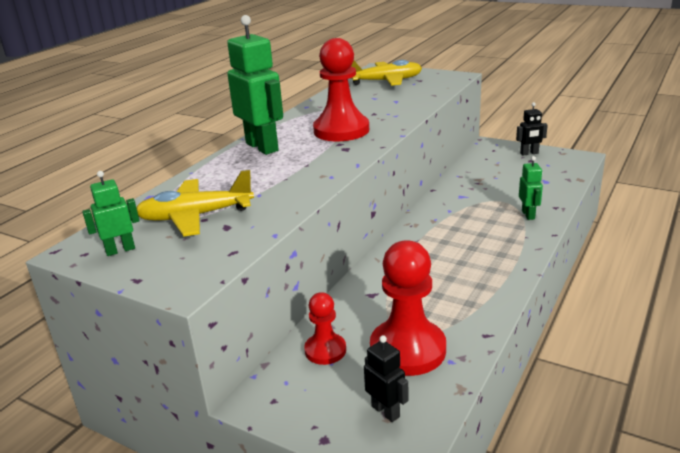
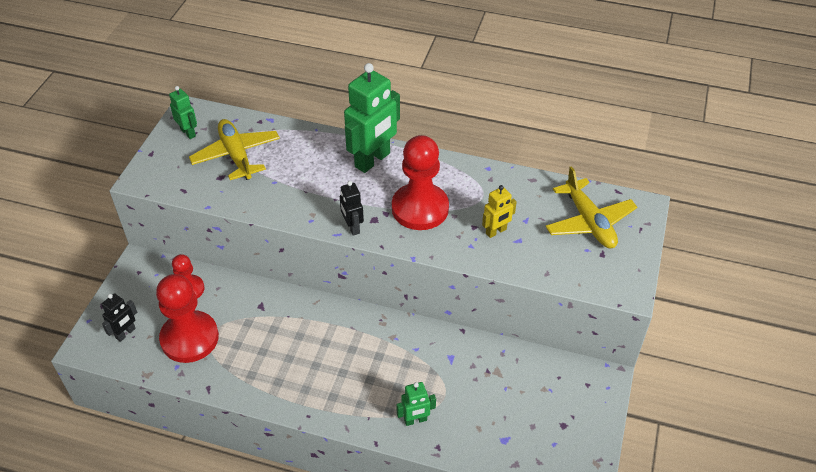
camera: 75 degrees right, 20 degrees up
(383, 107) = (496, 231): none -> yellow robot
(529, 153) = (585, 424): black robot -> black robot (352, 227)

